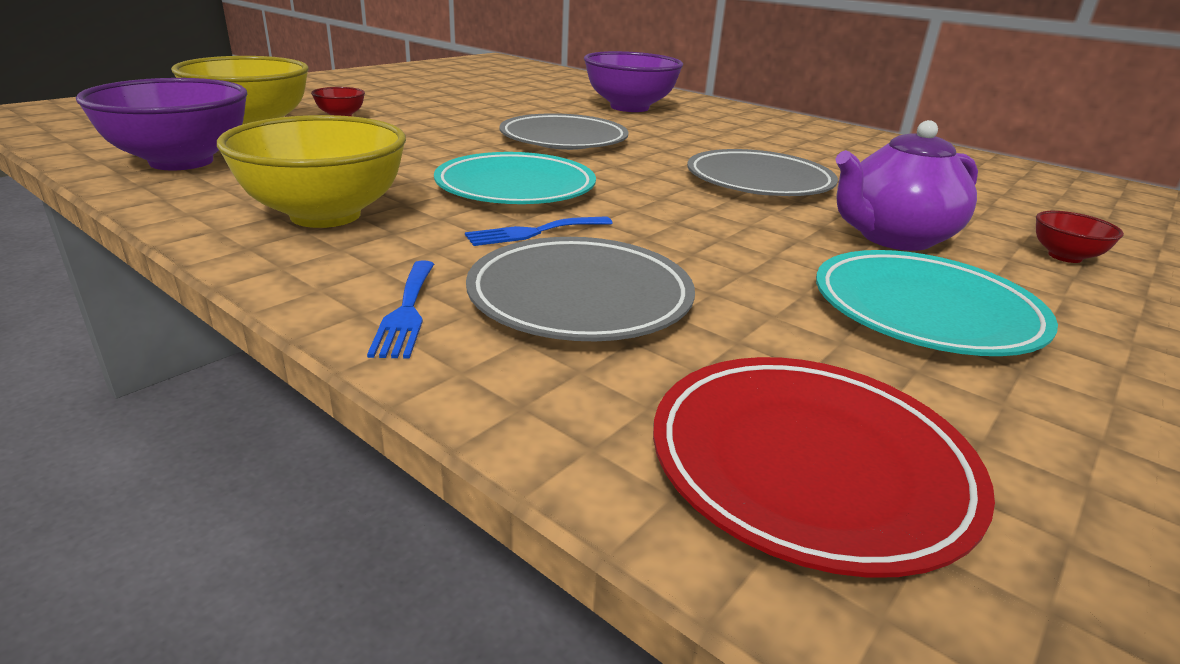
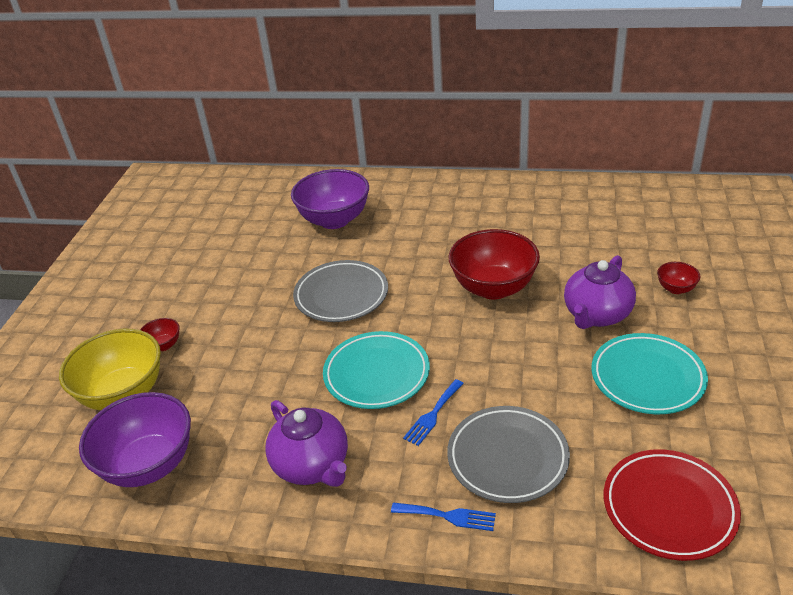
camera: 25 degrees left, 10 degrees up
(325, 215) = (312, 465): yellow bowl -> purple teapot
(406, 312) = (448, 516): blue fork -> blue fork turned 45 degrees counterclockwise
(759, 182) = (493, 288): grey plate -> red bowl

